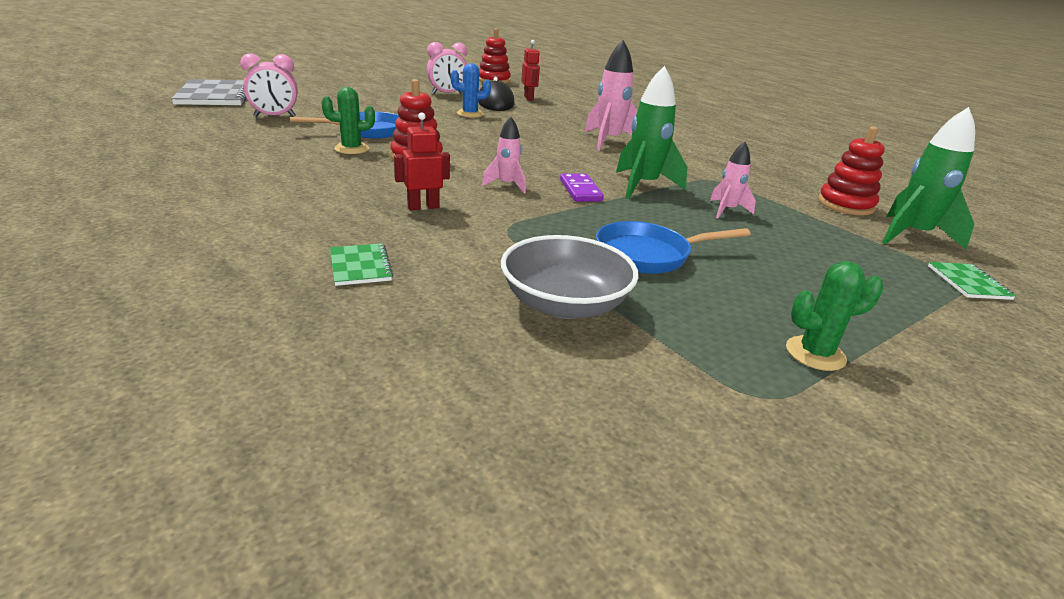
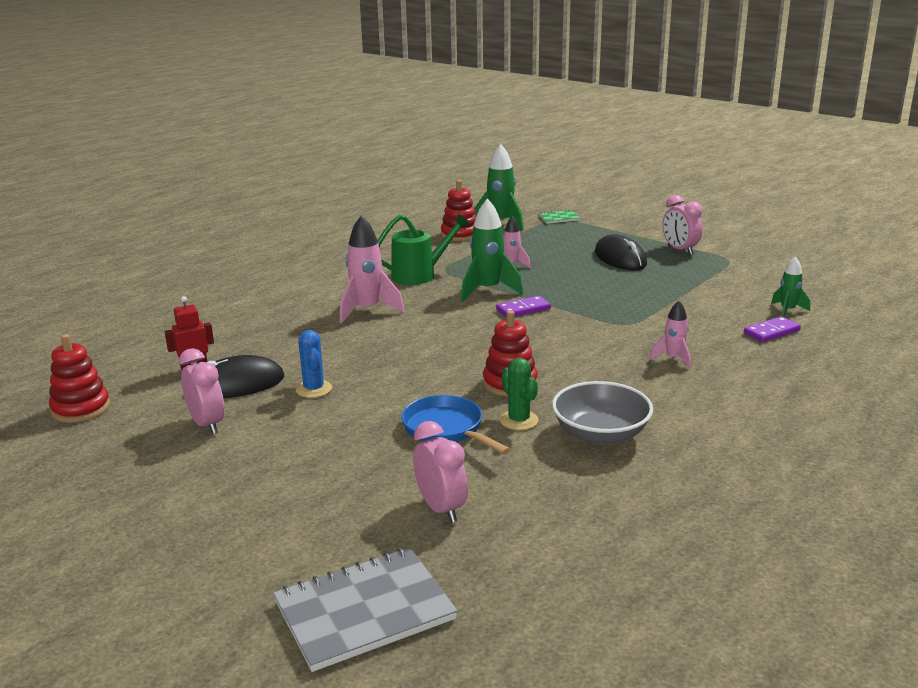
camera: 100 degrees left, 5 degrees down
(360, 266) = (736, 354): green notebook -> none
(399, 317) = (771, 332): none -> purple domino
(423, 207) = (624, 356): red robot -> none
(466, 366) = (787, 311): none -> green rocket
(507, 185) = (541, 335): pink rocket -> pink rocket (673, 359)
(564, 304) = (704, 298): grey bowl -> grey bowl (600, 434)
(649, 255) = (616, 283): blue pan -> none
(697, 168) = (420, 275): none -> green watering can
(759, 284) = (620, 258): none -> black mouse
(815, 354) = (680, 250): green cactus -> pink clock

